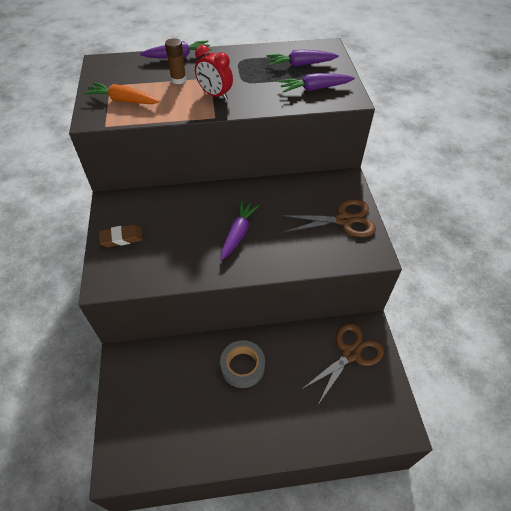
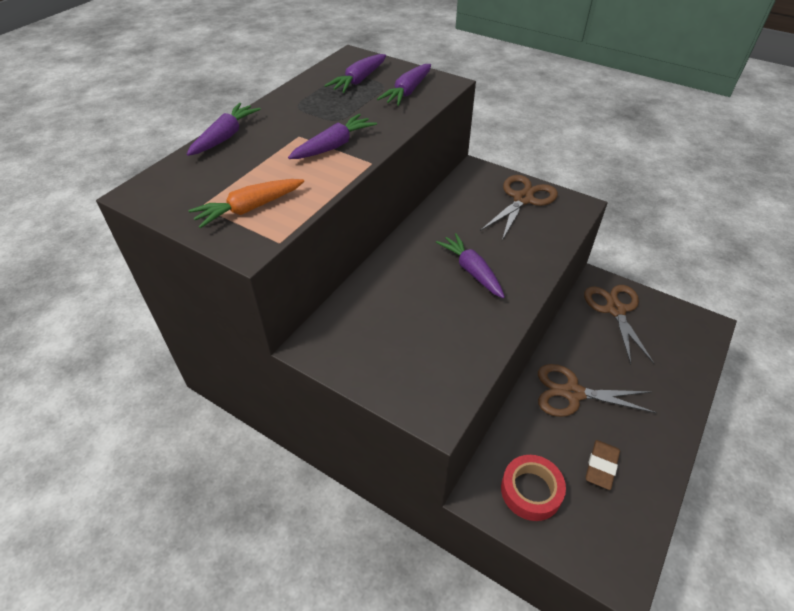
camera: 50 degrees left, 5 degrees down
(121, 238) = (382, 364): brown eraser -> brown eraser (601, 466)
(144, 383) = (531, 491): none -> red tape
(178, 80) = (270, 155): brown glue stick -> none
(215, 95) = (334, 146): red clock -> purple carrot
(242, 366) = (572, 393): grey tape -> brown scissors

